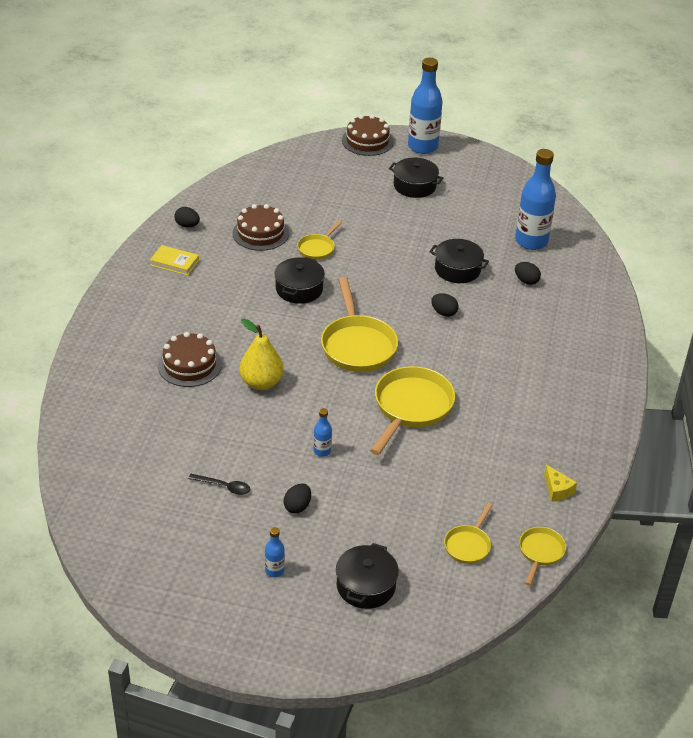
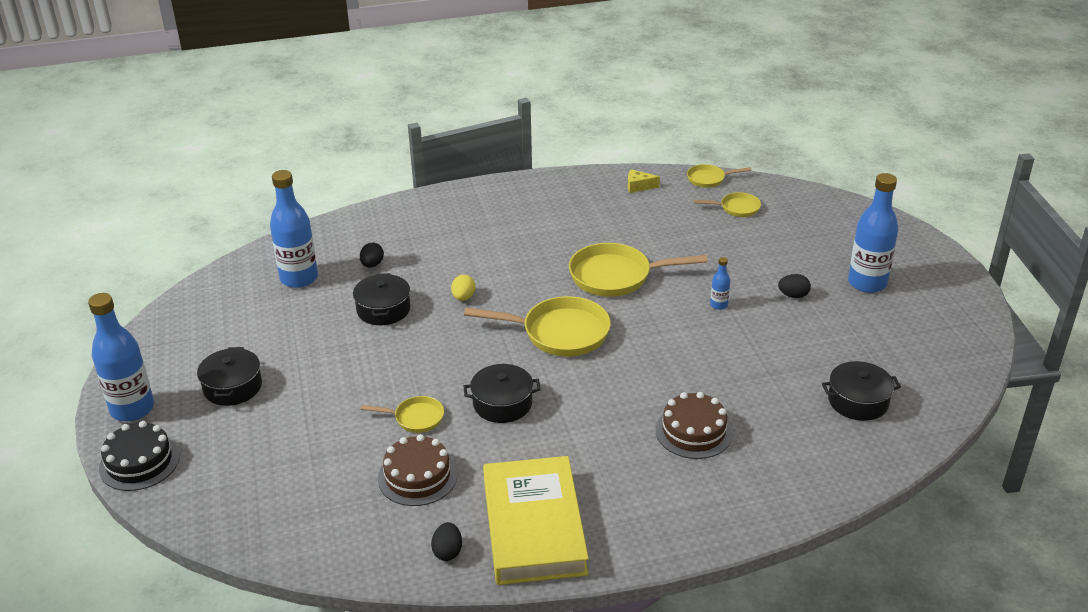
camera: 115 degrees left, 5 degrees down
(174, 263) = (534, 526): yellow book -> yellow book, size x2.36
(224, 487) = (819, 342): black spoon -> none
(261, 383) = (670, 372): yellow pear -> none
(274, 570) = (867, 283): blue bottle -> blue bottle, size x2.24
(357, 345) = (559, 333): yellow pan -> yellow pan turned 45 degrees clockwise
(366, 586) = (828, 239): black pot -> black pot (858, 401)
(367, 141) = (139, 462): brown cake -> black cake
(444, 313) = (463, 297): black egg -> yellow egg
(557, 490) = (638, 186): yellow cheese -> yellow cheese turned 120 degrees counterclockwise

